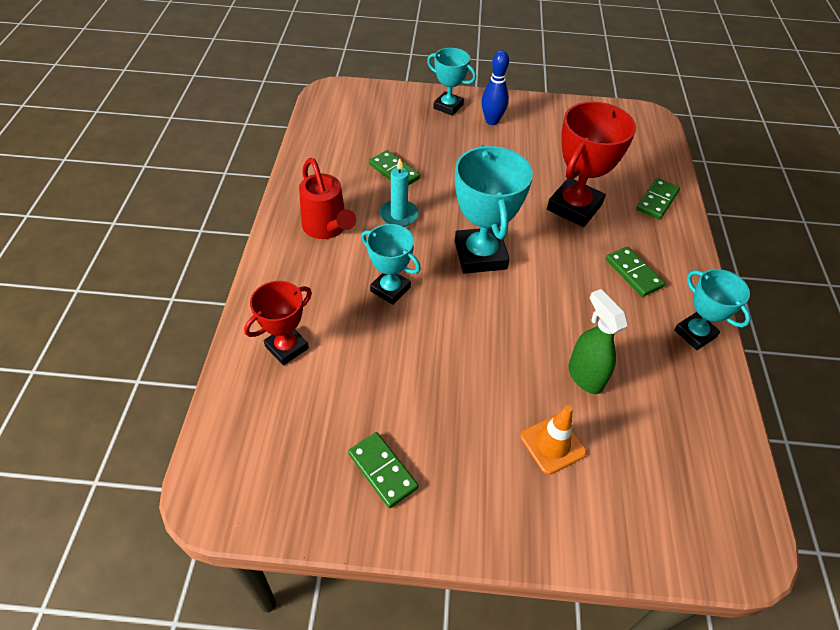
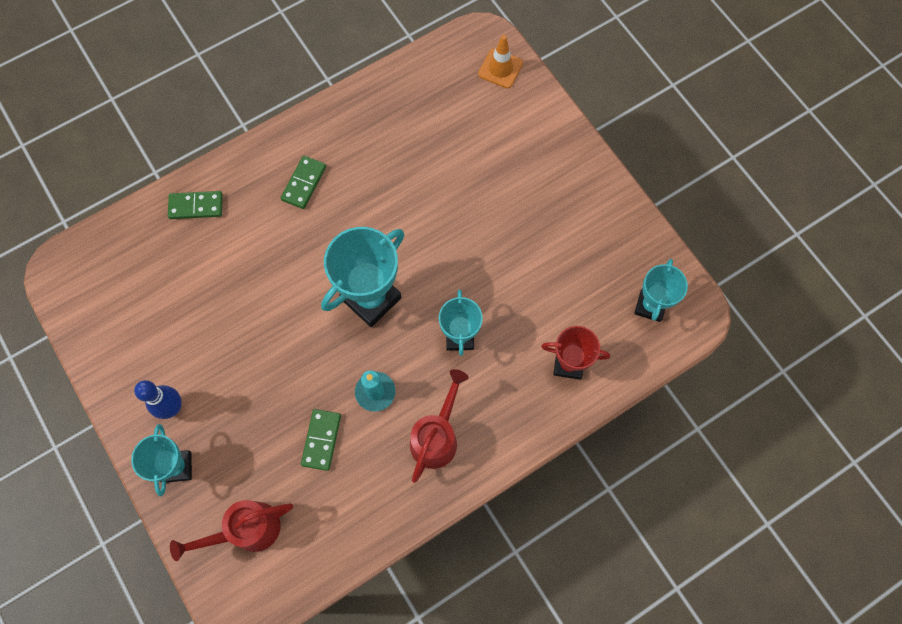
camera: 125 degrees left, 20 degrees up
(373, 115) = (247, 530): none -> red watering can
(382, 471) = (597, 236): green domino -> none
(552, 444) = (499, 158): orange traffic cone -> orange traffic cone (500, 68)
(574, 207) = (255, 263): red trophy -> none
(585, 376) = (431, 166): green spray bottle -> none
(695, 333) = (337, 120): turquoise trophy -> turquoise trophy (650, 306)

